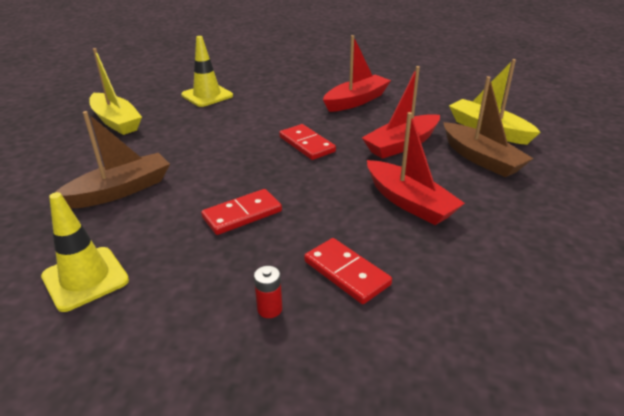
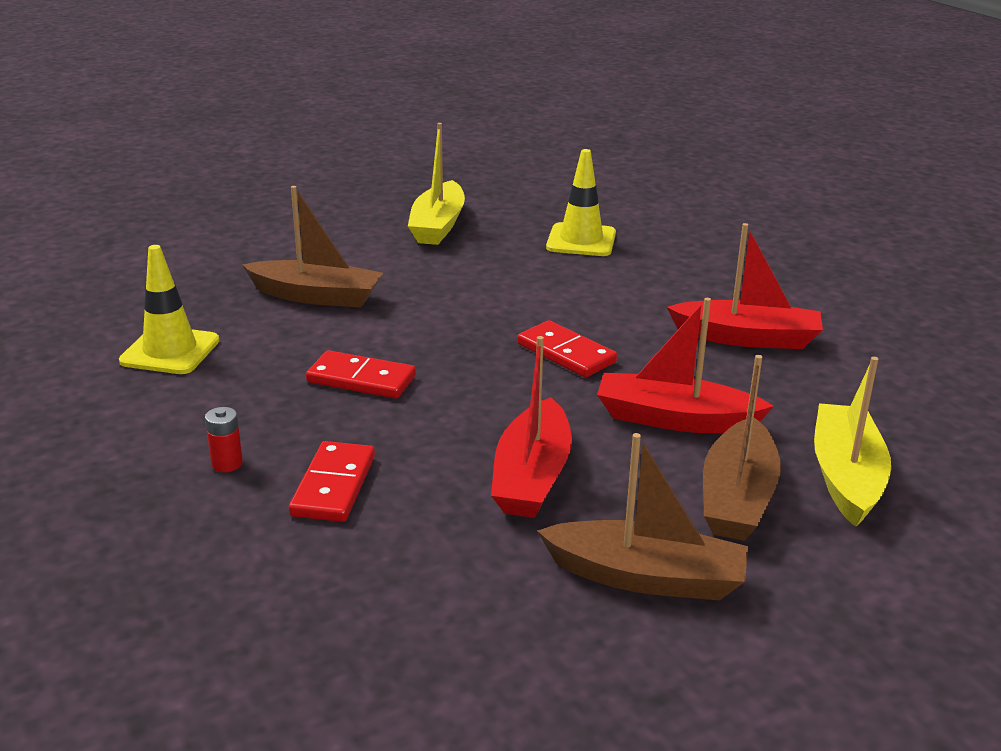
camera: 50 degrees right, 5 degrees down
(307, 144) = (566, 353): red domino -> red domino turned 60 degrees counterclockwise
(526, 208) = (646, 577): none -> brown boat

